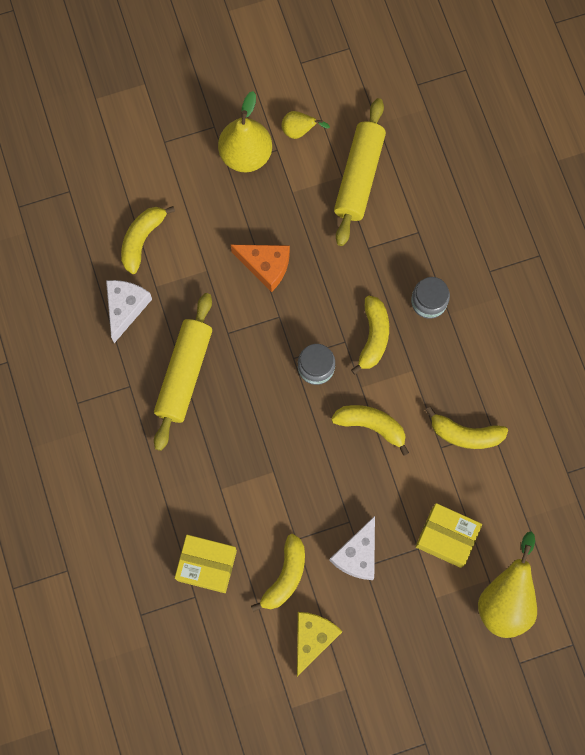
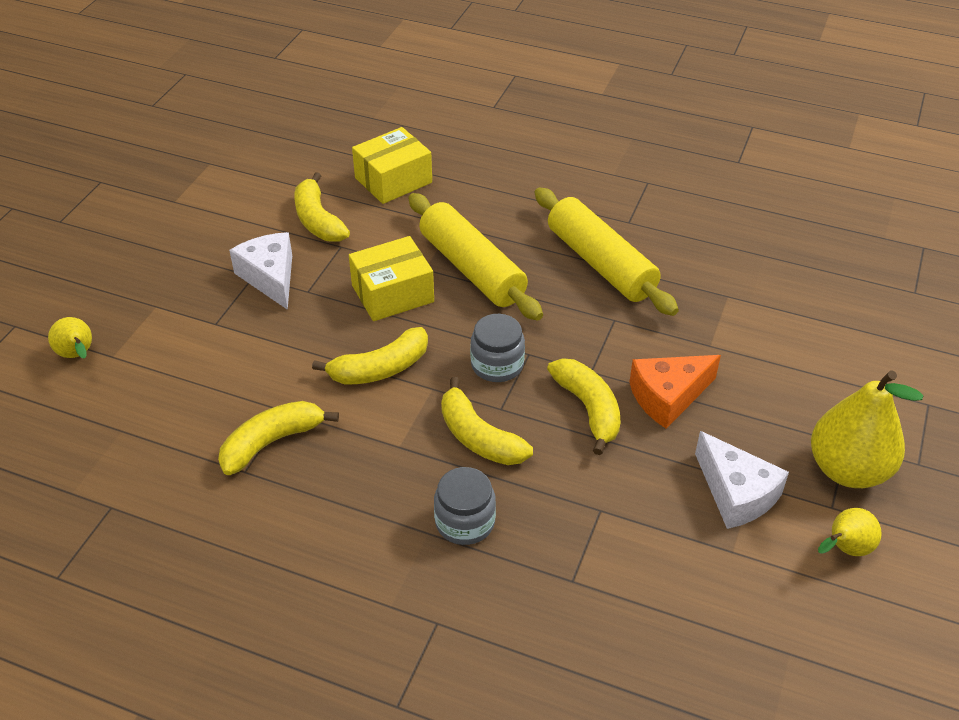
camera: 130 degrees right, 30 degrees down
(125, 308) = (722, 262): white cheese -> white cheese (736, 494)
(142, 240) = (798, 315): yellow banana -> yellow banana (588, 409)
(313, 638) = (242, 206): yellow cheese -> none
(359, 176) = (716, 570): yellow rolling pin -> yellow rolling pin (472, 269)
(446, 537) = (195, 351): yellow box -> yellow box (392, 293)
(505, 599) = (78, 355): yellow pear -> yellow pear, size x0.51

